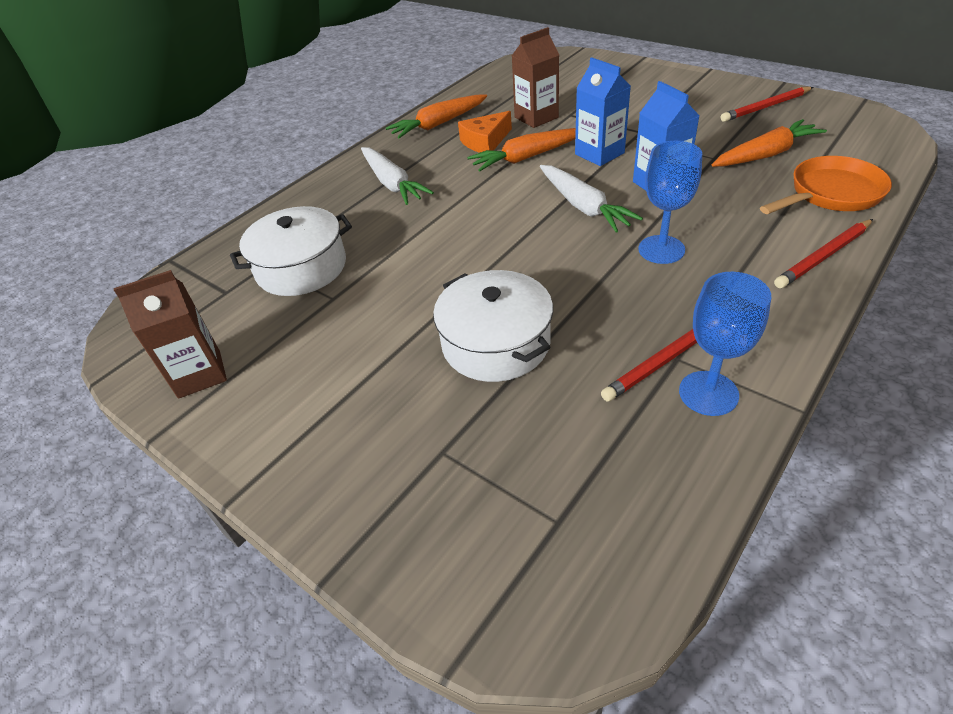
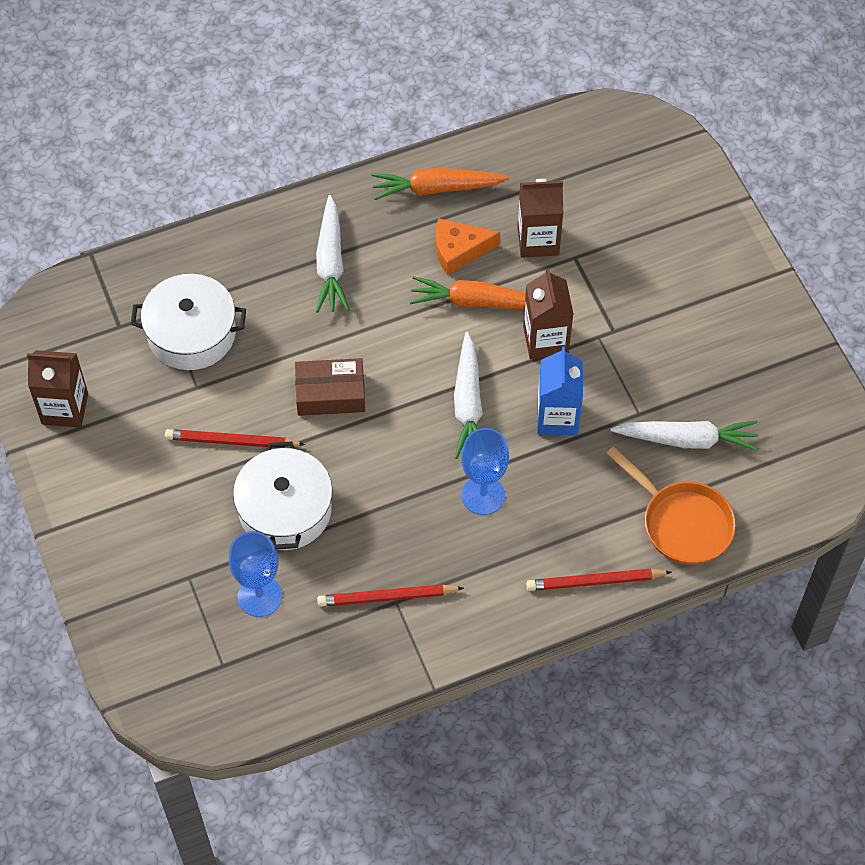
camera: 25 degrees right, 15 degrees up
(462, 249) = (330, 393): none -> brown box
(599, 154) = (545, 340): blue carton -> brown carton
(708, 393) = (389, 640): blue goblet -> blue goblet (260, 596)
(765, 107) = (767, 372): red pencil -> red pencil (232, 441)
(765, 154) = (687, 440): orange carrot -> white carrot
(831, 194) = (682, 523): orange pan -> orange pan turned 45 degrees clockwise

